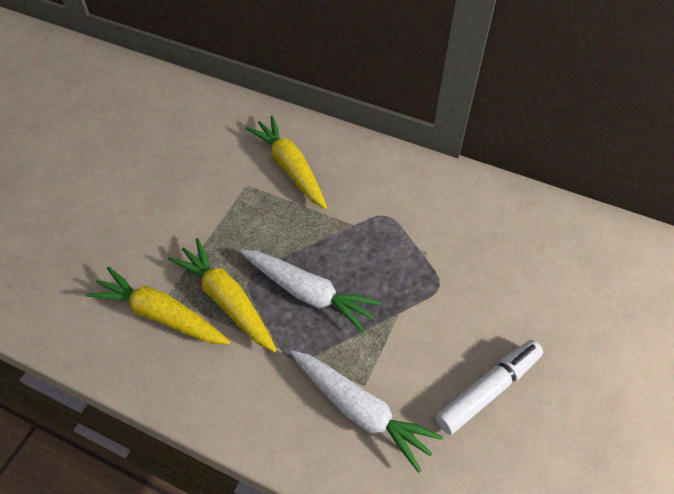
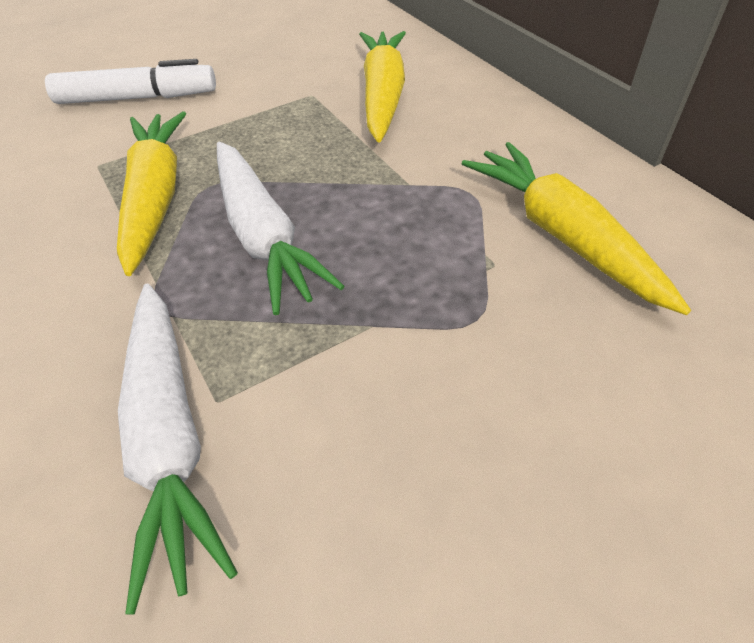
camera: 35 degrees right, 5 degrees down
(161, 315) = (69, 180): yellow carrot -> yellow carrot (563, 236)
(488, 389) = (424, 545): white marker -> white marker (137, 98)

